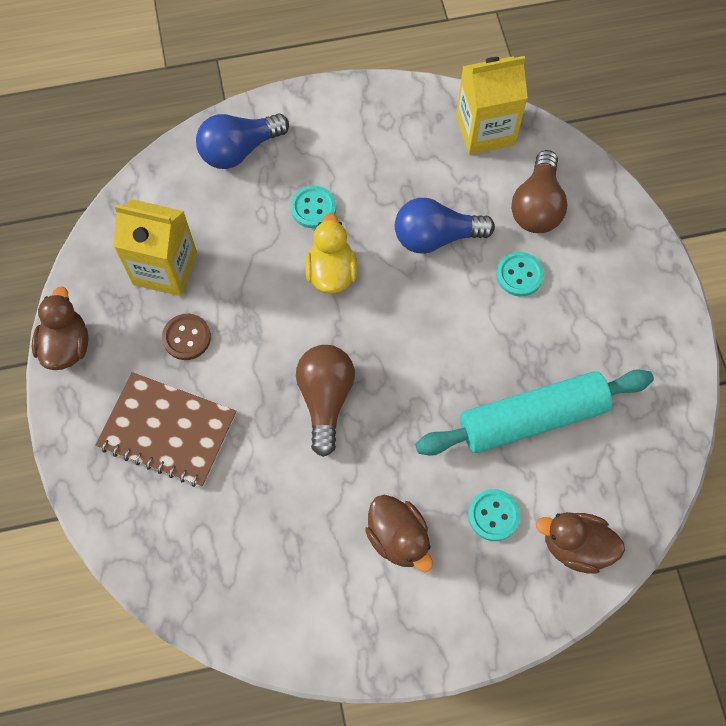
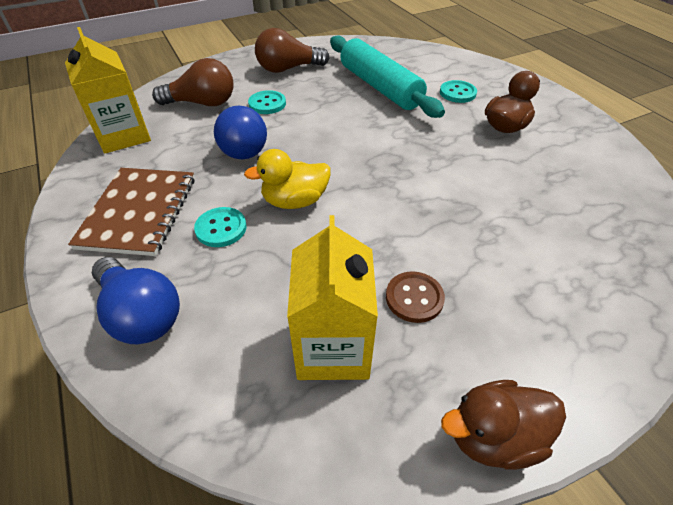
camera: 105 degrees left, 20 degrees down
(168, 430) = (526, 285): brown notebook -> brown notebook (138, 212)
(325, 399) = (422, 181): brown light bulb -> brown light bulb (288, 69)
(575, 546) = (453, 65): brown duck -> none

